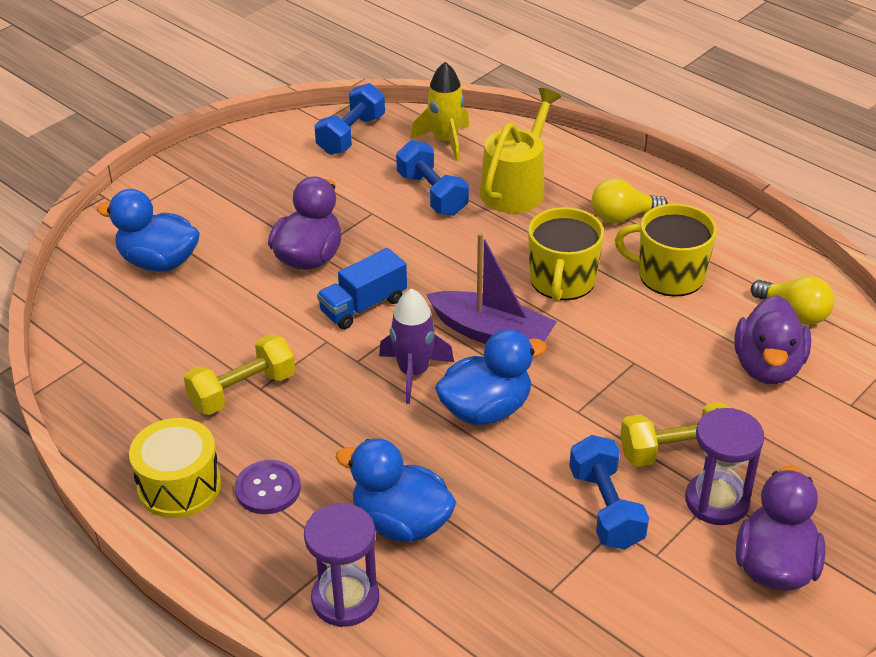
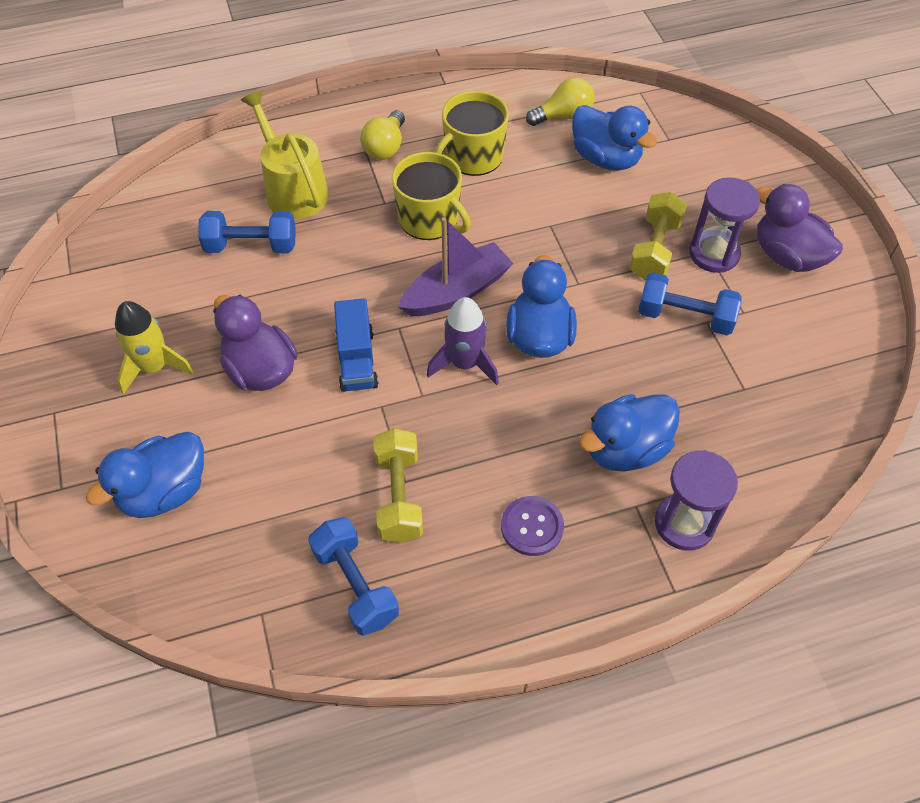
camera: 60 degrees left, 15 degrees up
(179, 486) = (485, 595): yellow drum -> none
(351, 135) = (113, 262): blue dumbbell -> blue dumbbell (355, 585)
(445, 141) = (188, 203): yellow rocket -> yellow rocket (154, 367)
(767, 367) = (606, 158): purple duck -> blue duck

